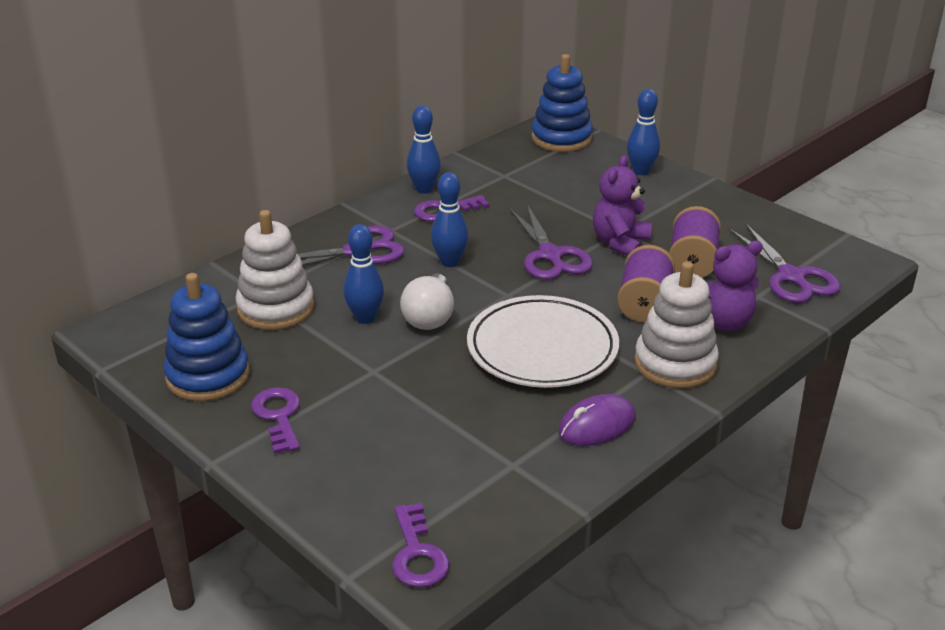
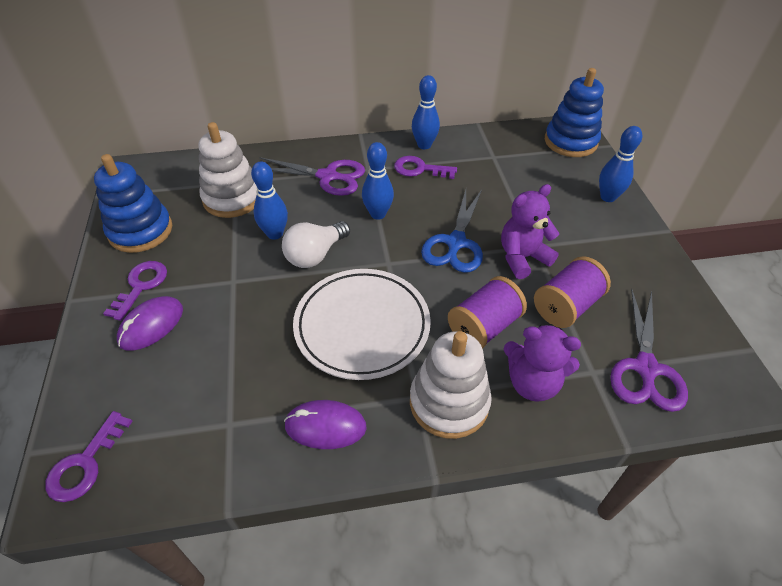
camera: 35 degrees right, 15 degrees up
(337, 438) = (151, 325): none -> purple mouse
(550, 255) = (456, 243): purple scissors -> blue scissors

